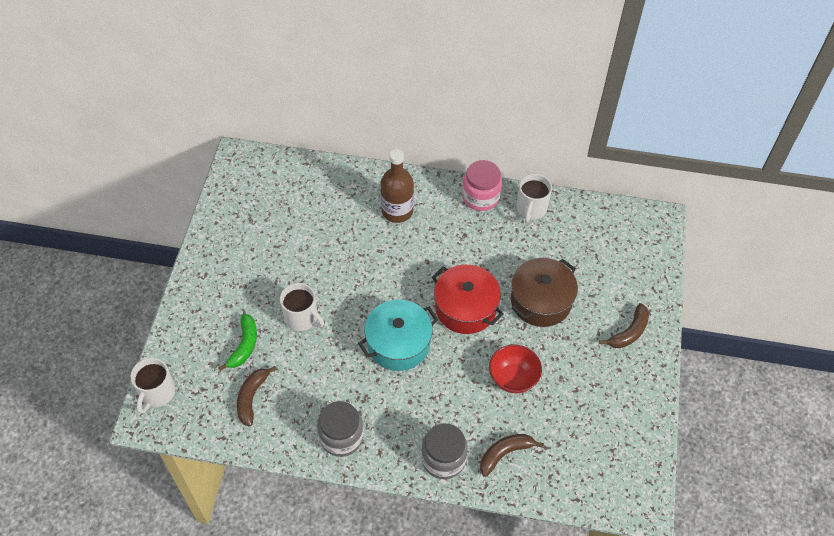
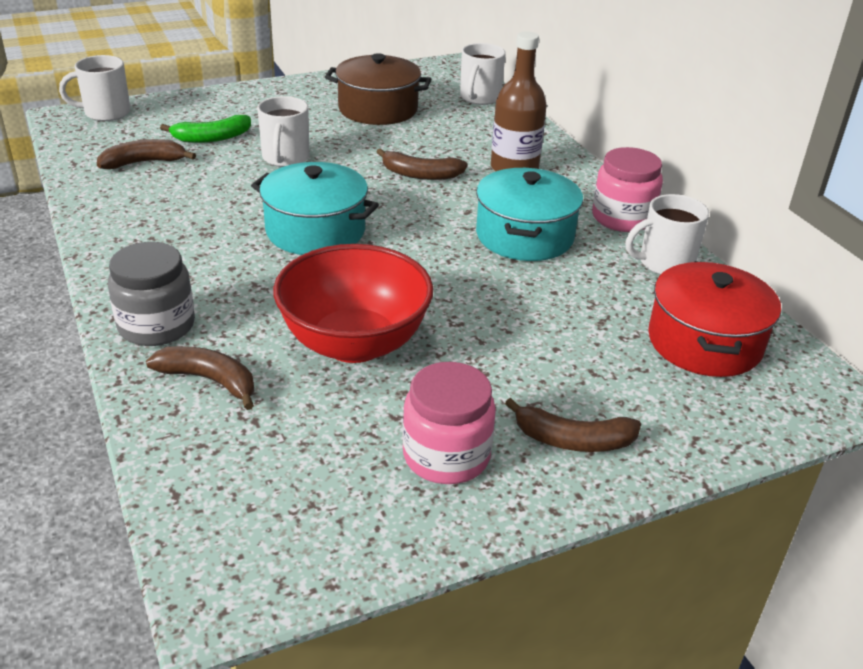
camera: 55 degrees right, 20 degrees down
(297, 172) = (479, 98): none -> white mug
(341, 437) = (132, 235): grey jar -> none
(372, 260) = (420, 174): none -> brown banana
(465, 308) = (429, 263): red pot -> red pot (704, 342)
(468, 251) = (524, 236): none -> turquoise pot
(513, 378) = (354, 343): red bowl -> red bowl, size x1.62
(541, 301) = (520, 324): brown pot -> brown pot (378, 109)
(612, 384) = (446, 456): none -> pink jar

